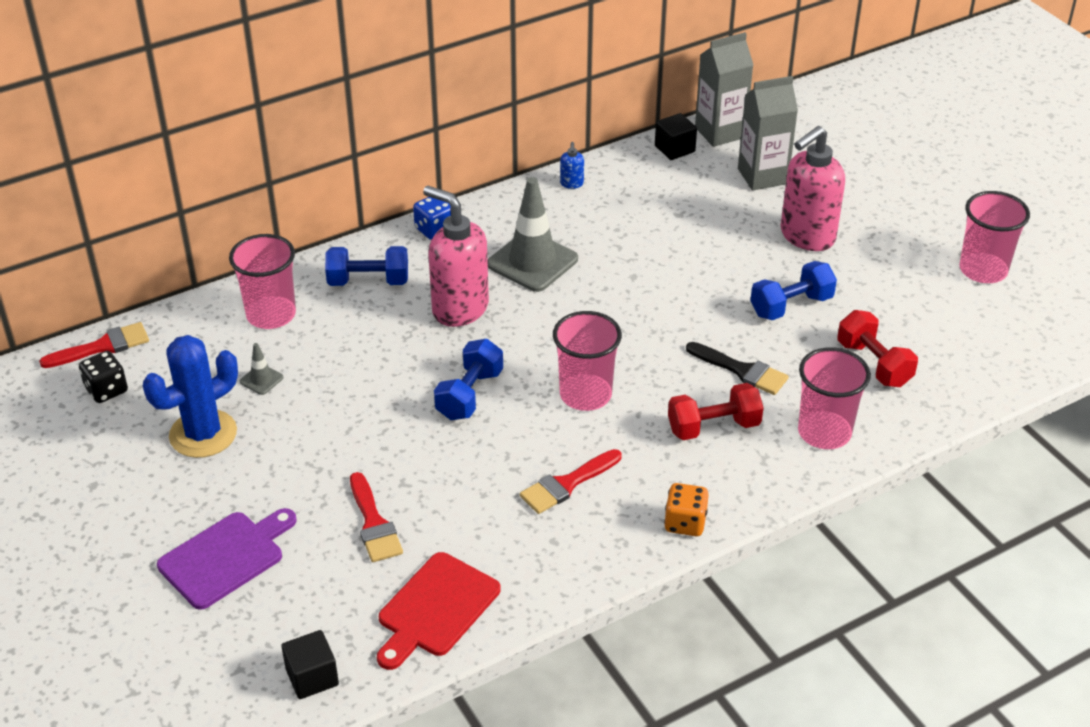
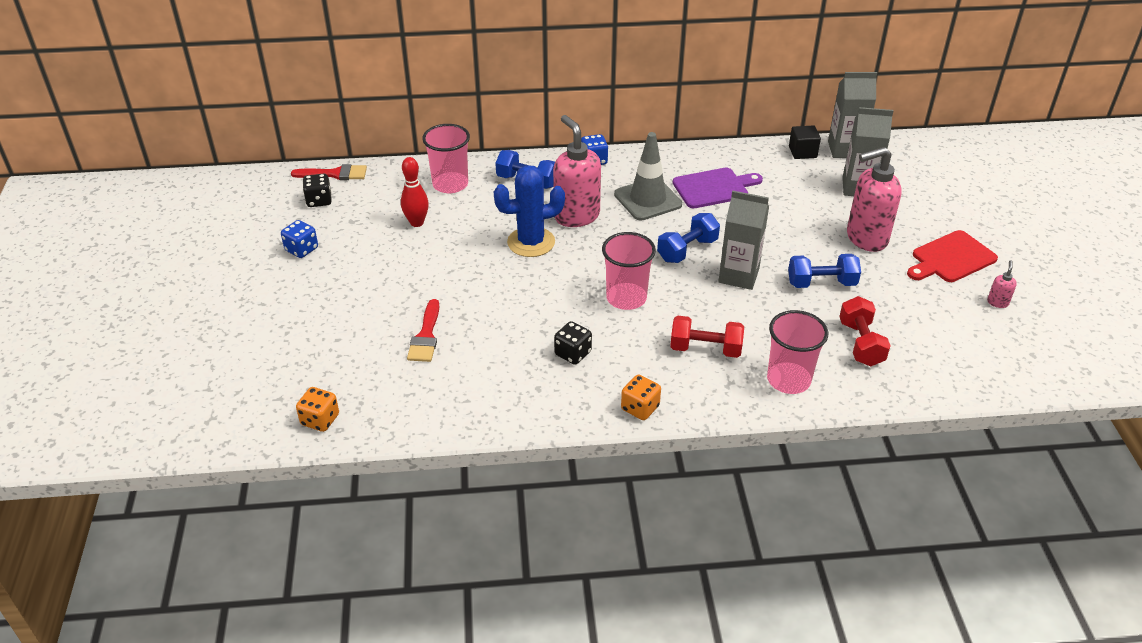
camera: 25 degrees right, 0 degrees up
(129, 464) = (302, 249): none -> blue dice
(203, 434) = (358, 245): blue cactus -> blue cactus (531, 242)
(225, 557) = (319, 325): purple cutting board -> purple cutting board (713, 188)
(261, 379) = (417, 222): grey traffic cone -> red bowling pin
(312, 677) = (320, 420): black cube -> orange dice
(436, 609) = (428, 405): red cutting board -> red cutting board (951, 258)
(469, 395) = (545, 273): blue dumbbell -> blue dumbbell (687, 250)
(567, 484) = (573, 353): red brush -> black dice
(571, 184) = (710, 156): blue soap dispenser -> none
(696, 325) = (738, 275): none -> grey carton
(741, 370) = (753, 317): black brush -> none
(983, 270) = (997, 302): pink cup -> pink soap dispenser

